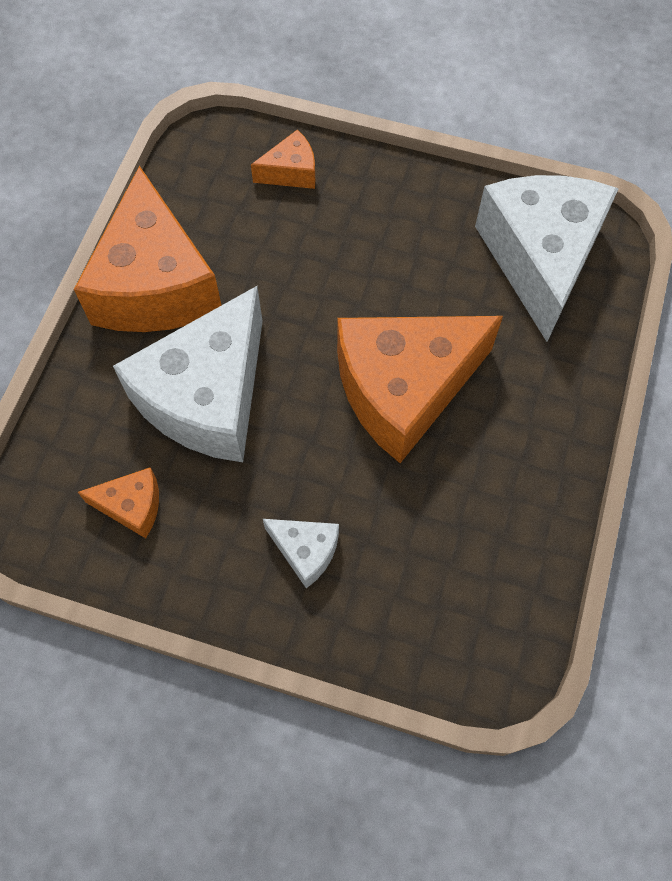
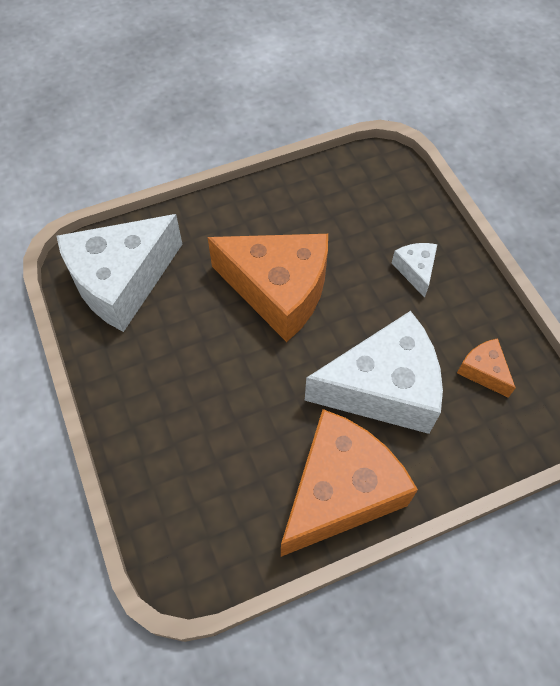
camera: 130 degrees left, 5 degrees down
(291, 172) = (167, 481): orange cheese -> none

